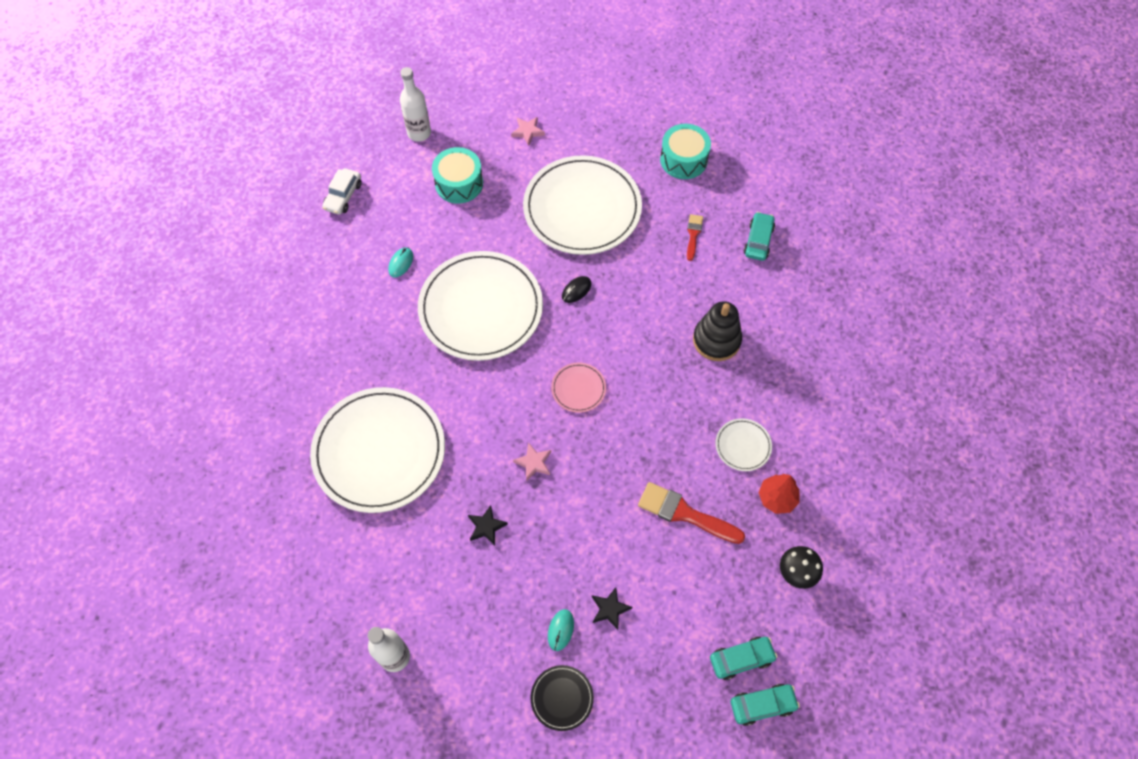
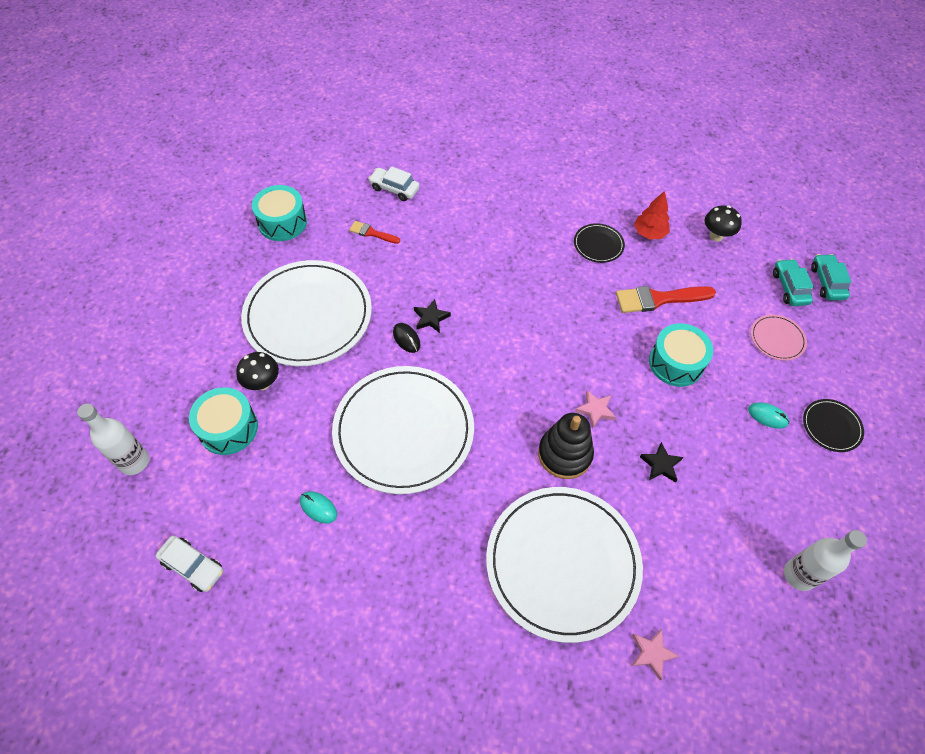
camera: 80 degrees left, 5 degrees down
(505, 194) = (262, 383): none -> black mushroom
(527, 132) = (186, 347): pink star -> pink star (651, 653)
(578, 388) = (519, 357): pink plate -> pink plate (777, 339)
(605, 535) = (676, 363): none -> turquoise drum
(609, 609) = (747, 373): black star -> black star (431, 318)
(684, 513) = (658, 299): red brush -> red brush turned 45 degrees clockwise
(716, 340) = (490, 240): black stacking toy -> black stacking toy (564, 454)
(743, 445) = (598, 244): white plate -> black plate
(758, 241) = (394, 189): turquoise car -> white car

